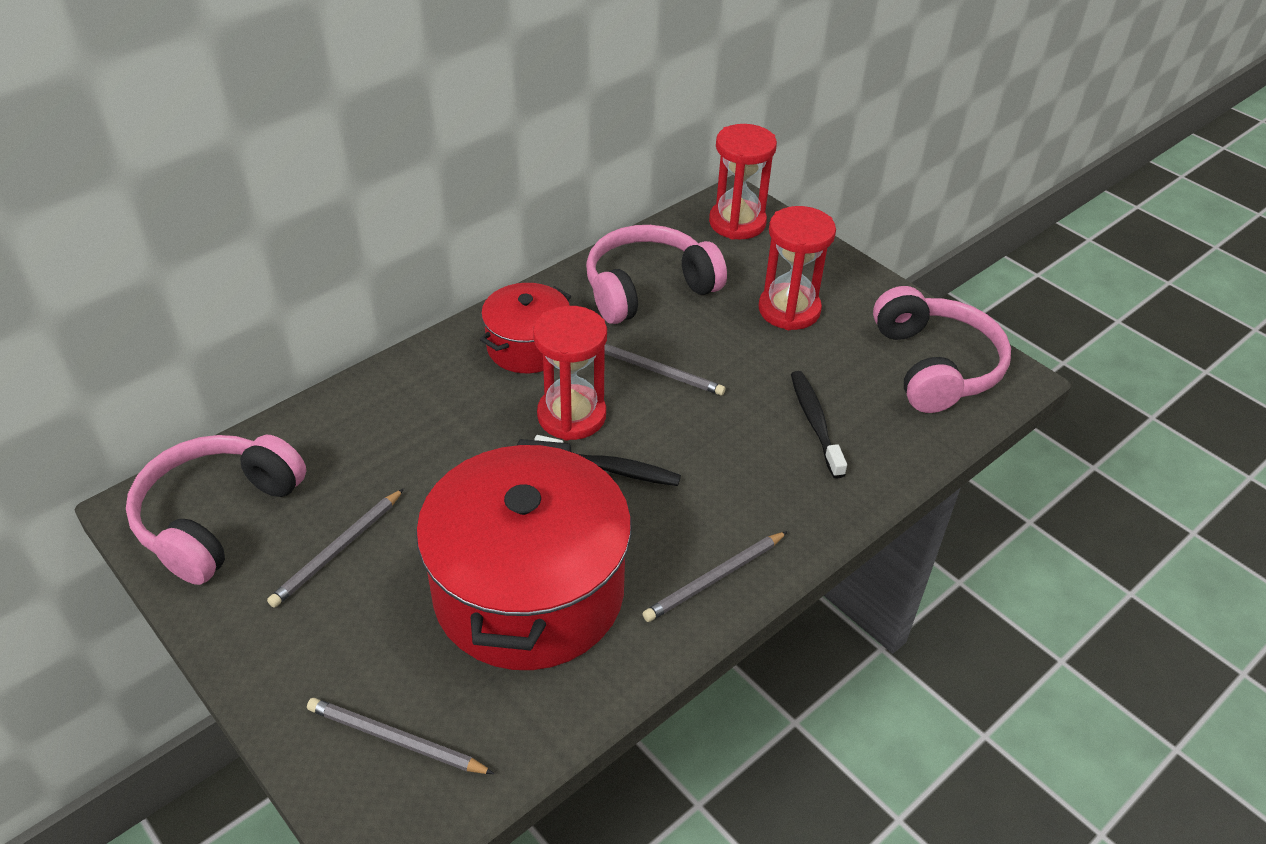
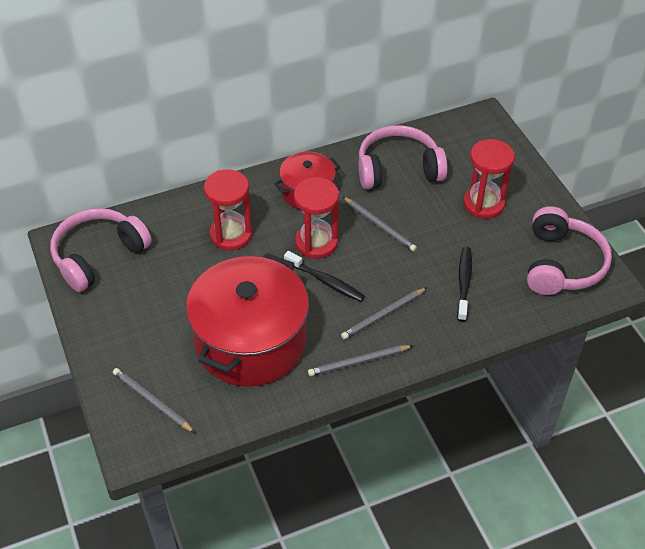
camera: 20 degrees right, 5 degrees up
(338, 550) = (156, 291): grey pencil -> grey pencil (383, 315)
(737, 223) = (478, 134): red hourglass -> red hourglass (231, 235)

